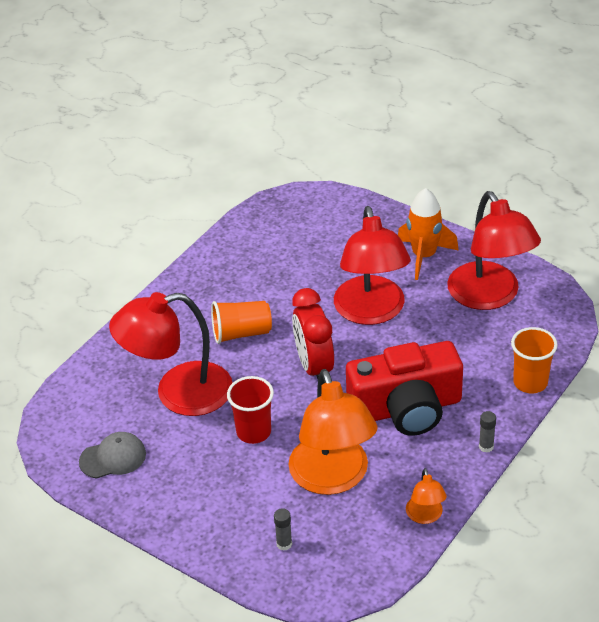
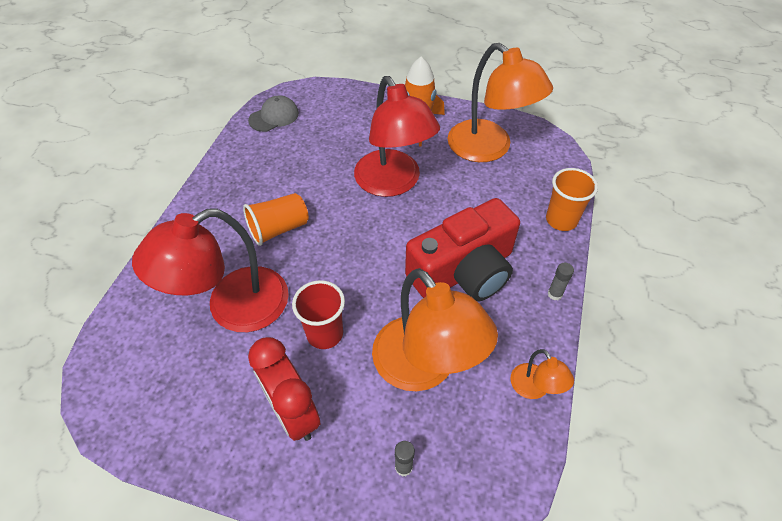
camera: 20 degrees left, 10 degrees up
(113, 458) = (179, 405): grey cap -> grey cap (274, 116)
(314, 367) = (360, 248): red clock -> red clock (293, 412)
(490, 296) = (489, 149): red lamp -> orange lamp

